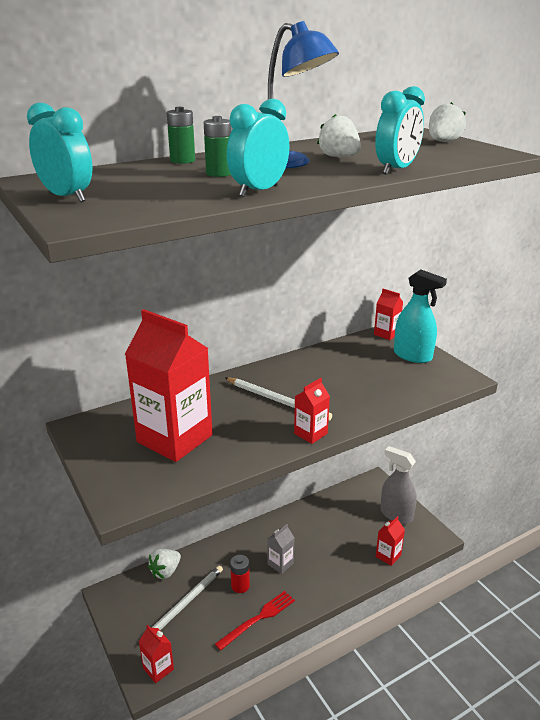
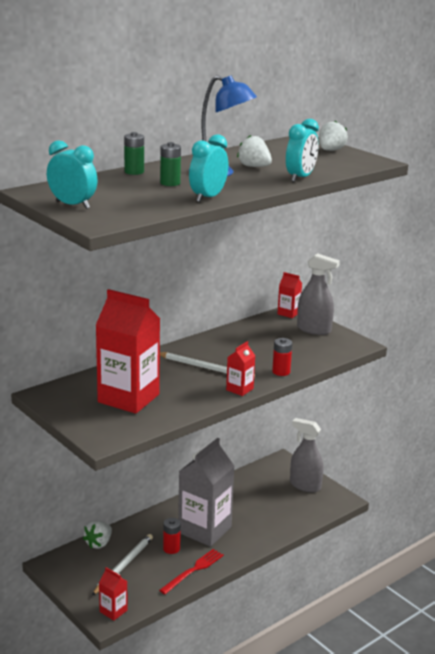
camera: 10 degrees left, 5 degrees down
(280, 563) = (204, 530): grey carton -> grey carton, size x2.21
(365, 411) = (281, 372): none -> red battery
(388, 556) = (302, 517): red carton -> none
(412, 356) = (314, 329): turquoise spray bottle -> grey spray bottle

